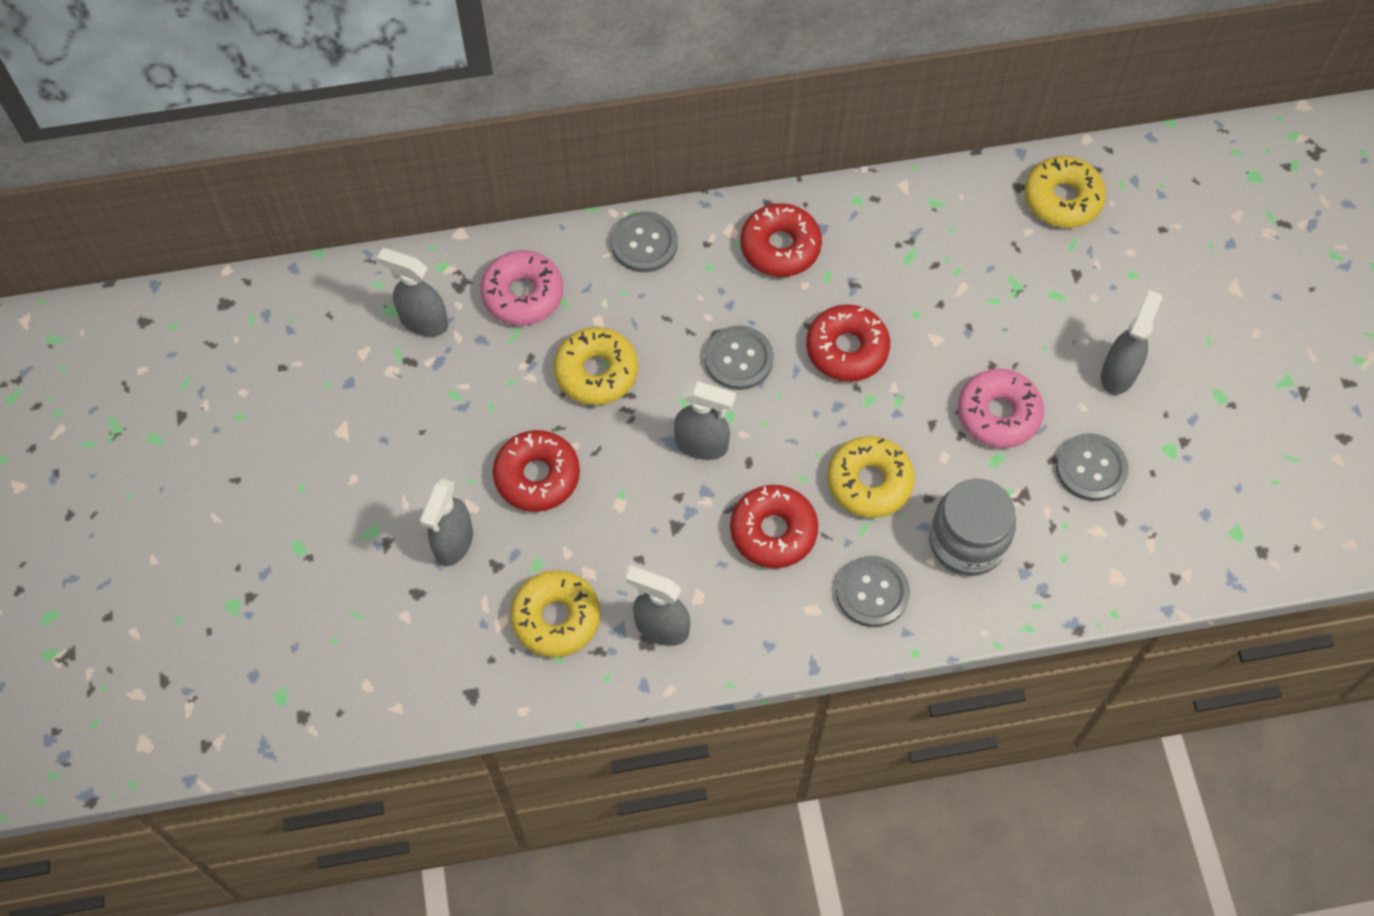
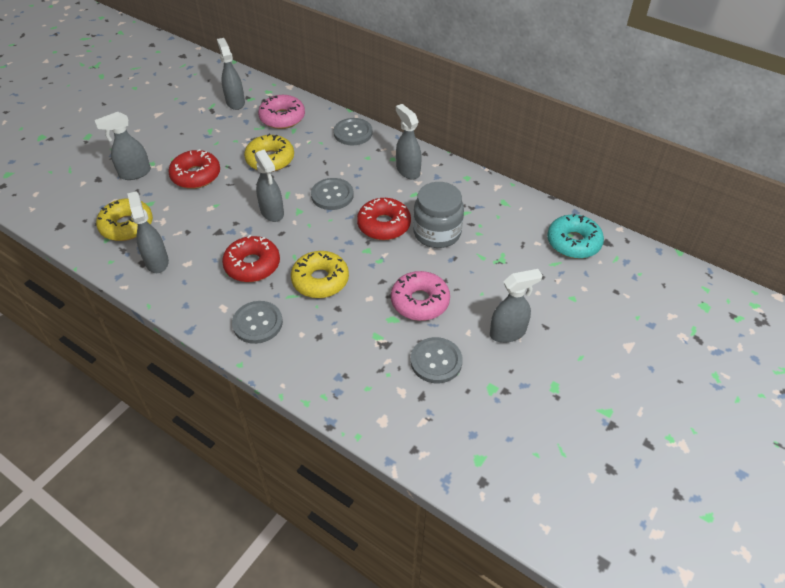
camera: 45 degrees right, 15 degrees down
(780, 247) = (408, 170): red donut -> grey spray bottle
(967, 542) = (330, 340): grey jar -> grey jar (437, 233)
(1062, 199) = (573, 242): yellow donut -> turquoise donut

